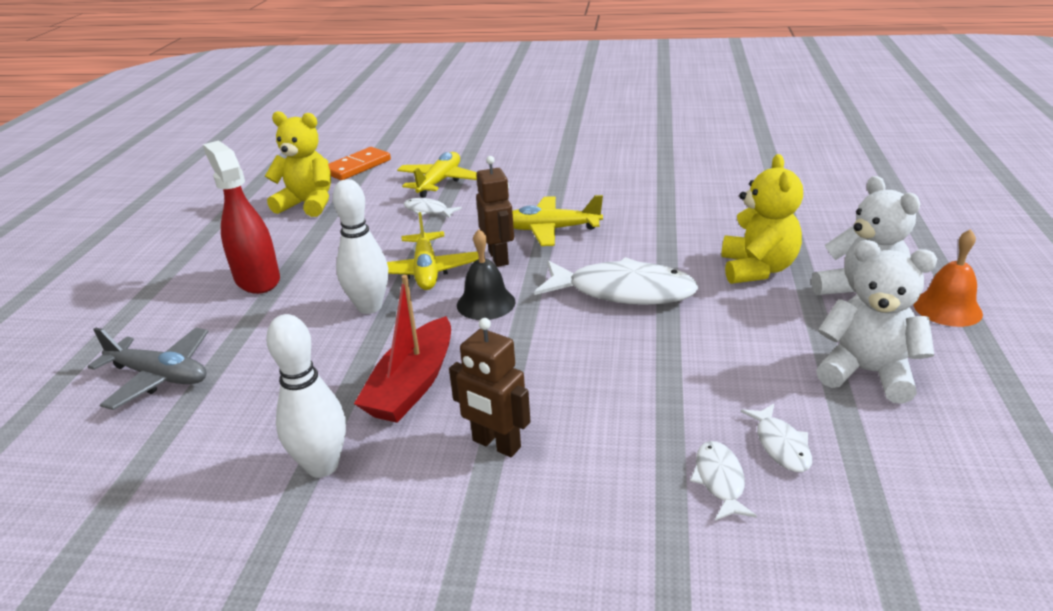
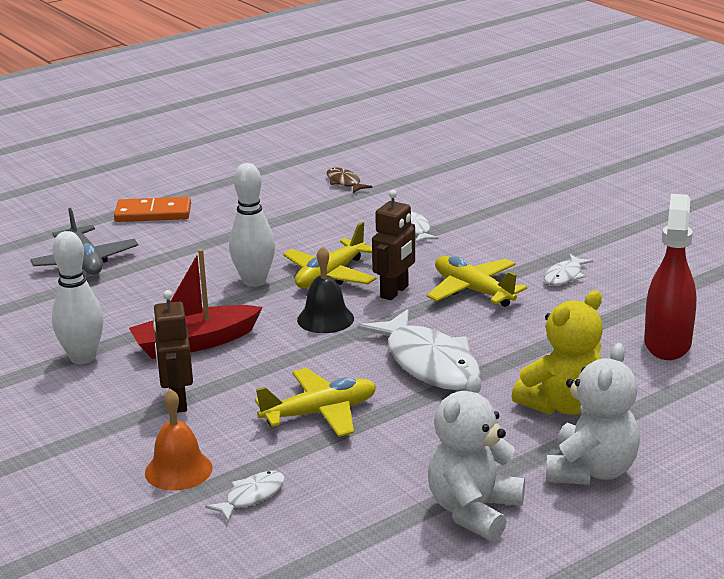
camera: 45 degrees right, 5 degrees down
(257, 279) = (223, 226): red spray bottle -> red spray bottle (667, 343)
(308, 204) = (344, 182): yellow teddy bear -> brown fish
(357, 167) = (433, 165): orange domino -> orange domino (153, 213)
(439, 182) = (468, 208): yellow plane -> yellow plane (320, 413)
(781, 445) = (323, 506): white fish -> white fish (565, 276)
(867, 373) = (474, 511): white teddy bear -> white teddy bear turned 135 degrees counterclockwise
(947, 308) = (644, 518): orange bell -> orange bell (178, 470)

